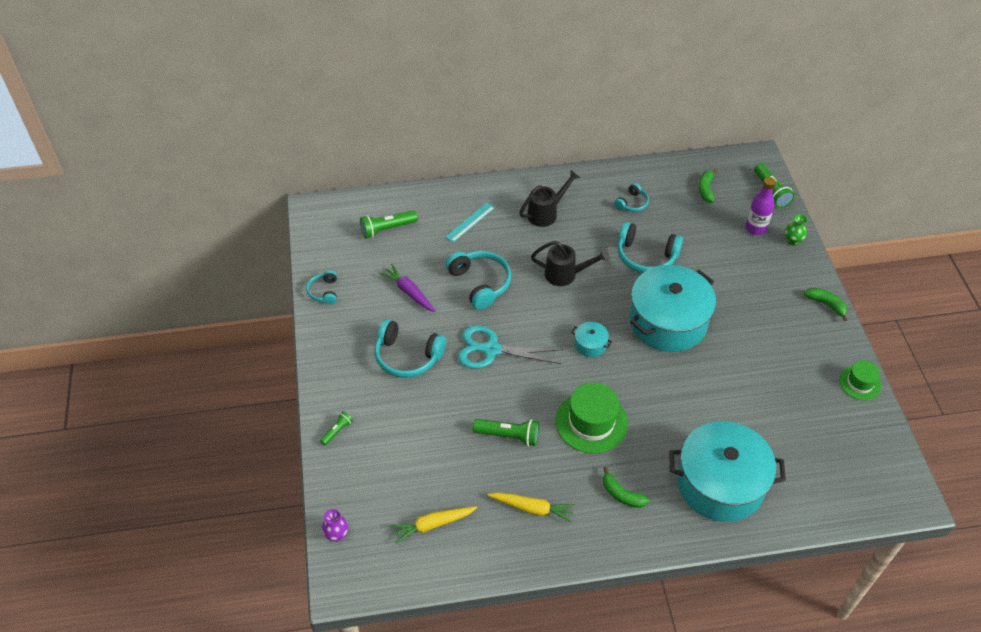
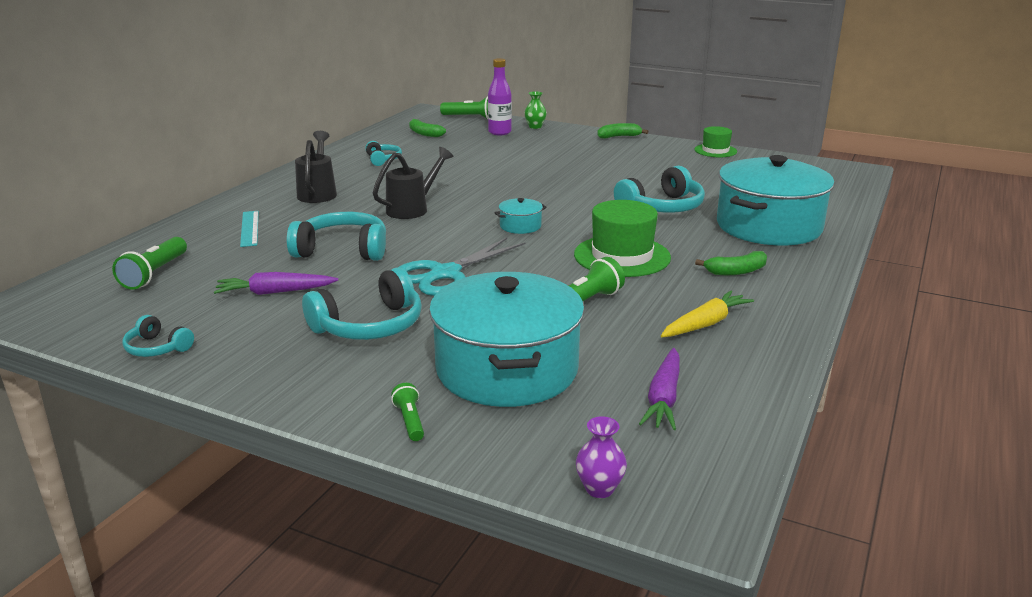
camera: 55 degrees left, 25 degrees down
(433, 524) = (663, 398): yellow carrot -> purple carrot
(646, 256) = (455, 173): turquoise headphones -> turquoise headphones (662, 207)
(668, 321) = (546, 188): turquoise pot -> turquoise pot (507, 369)

